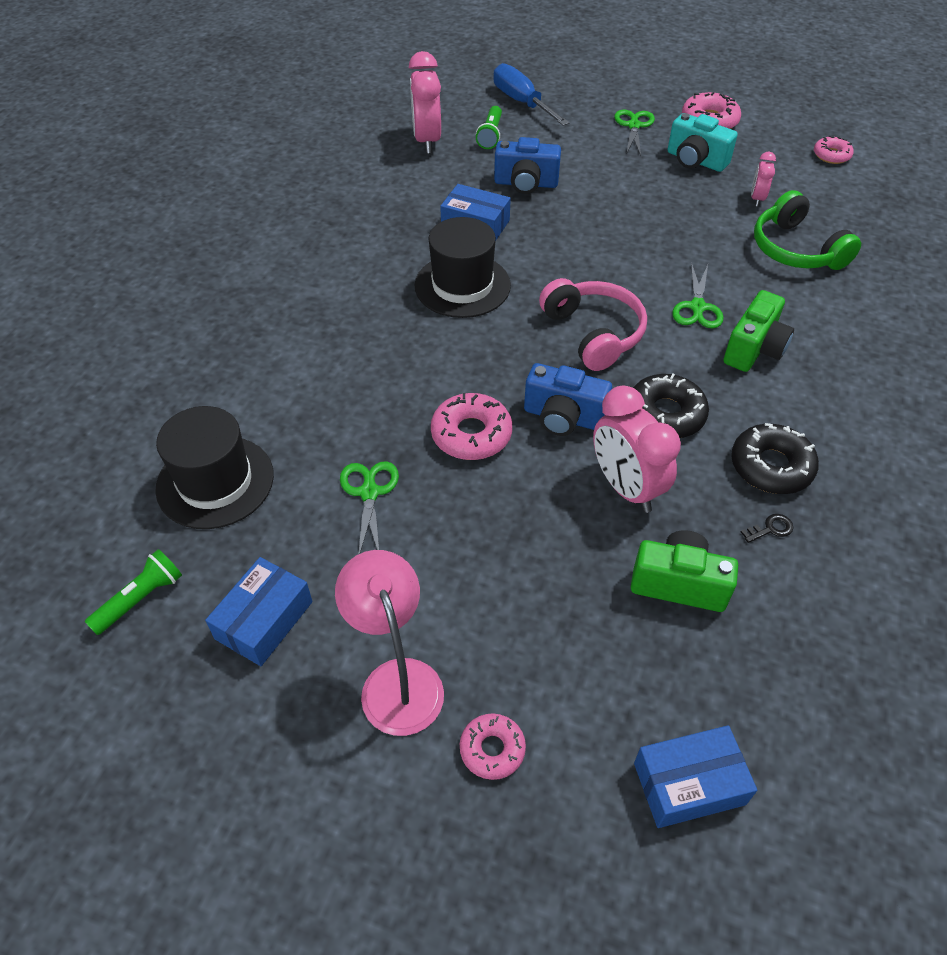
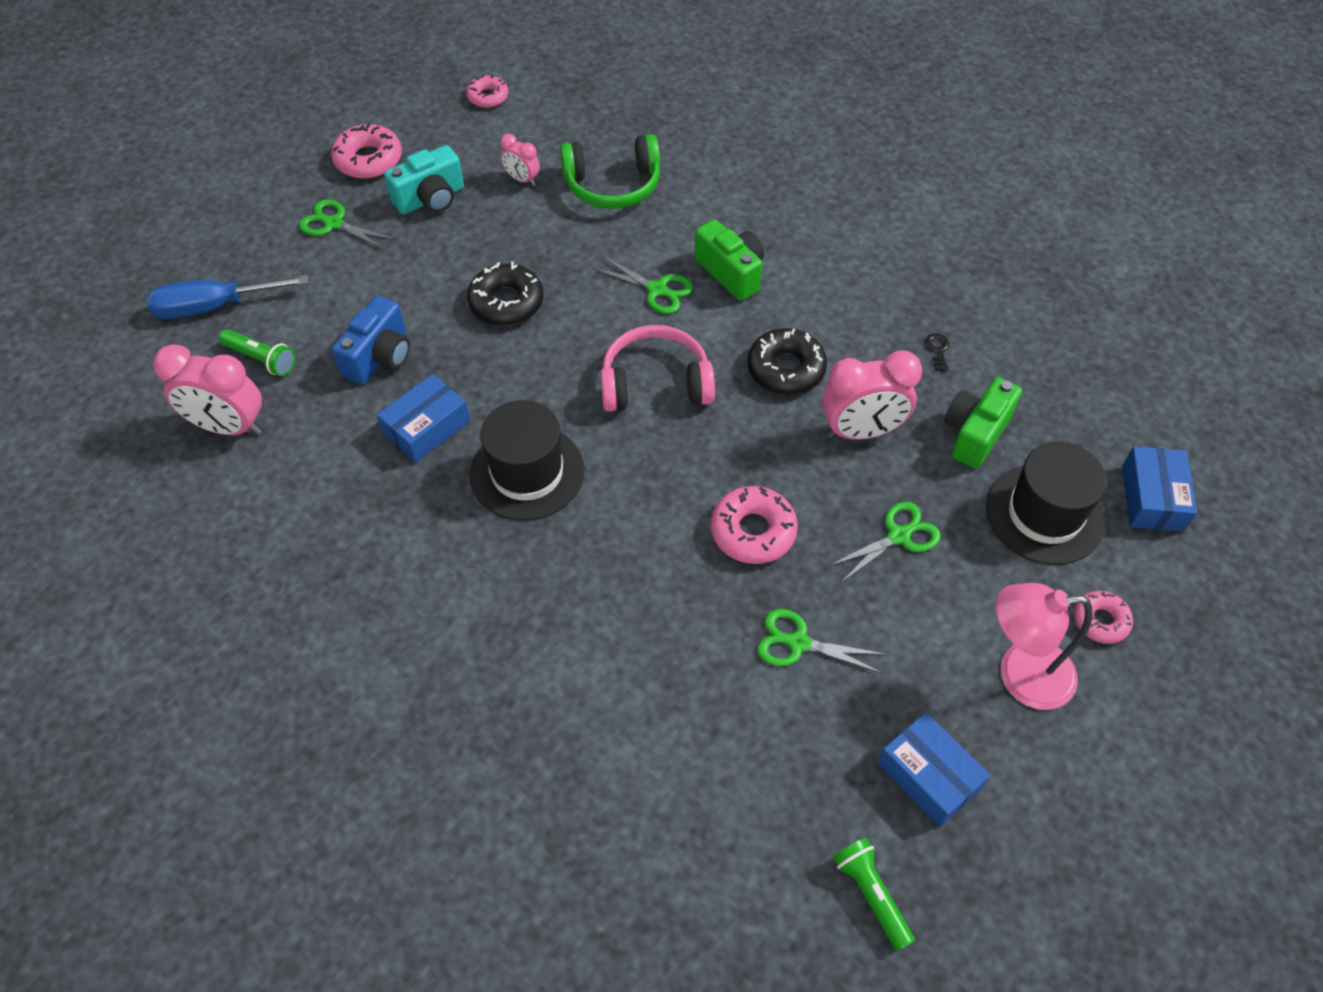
camera: 70 degrees left, 5 degrees up
(215, 482) = (732, 792): black hat -> black hat (1045, 514)
(517, 543) = (898, 536): none -> green scissors
(563, 417) = (759, 448): blue camera -> none
(771, 466) = (872, 321): black donut -> black donut (506, 302)

